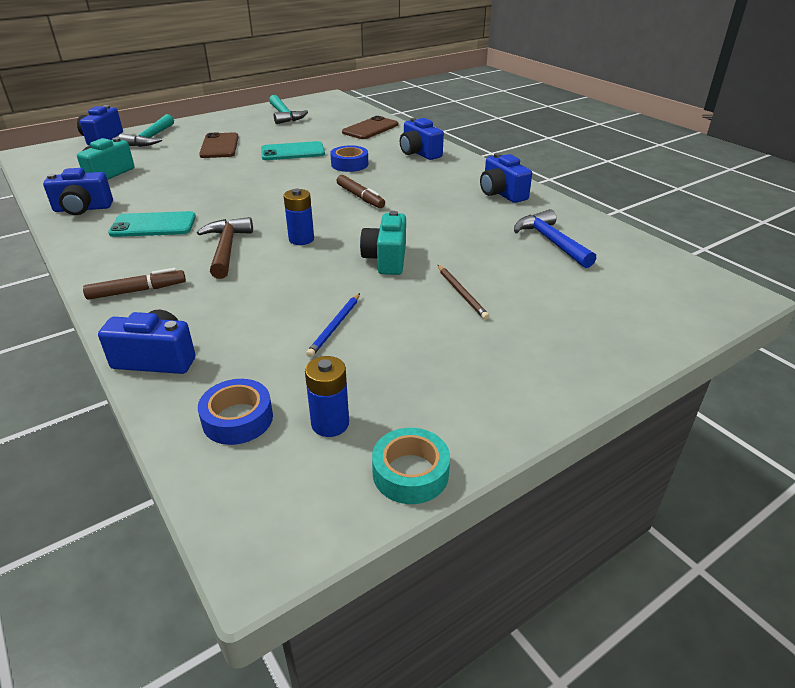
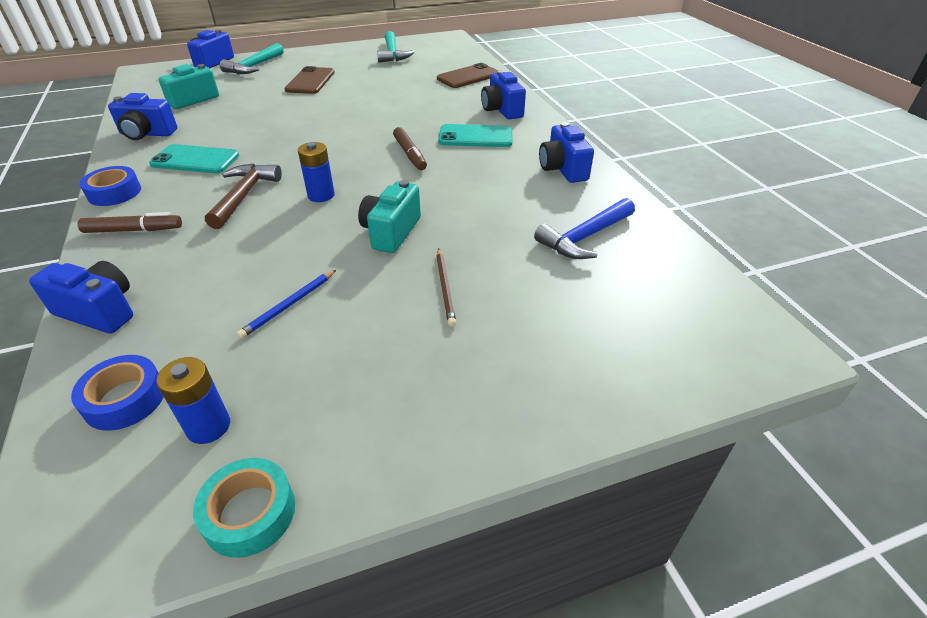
camera: 15 degrees right, 5 degrees up
(293, 152) = (375, 95): turquoise phone -> turquoise phone (475, 137)
(349, 164) = (422, 115): blue tape -> blue tape (114, 192)
(550, 241) = (584, 237): blue hammer -> blue hammer turned 120 degrees counterclockwise

